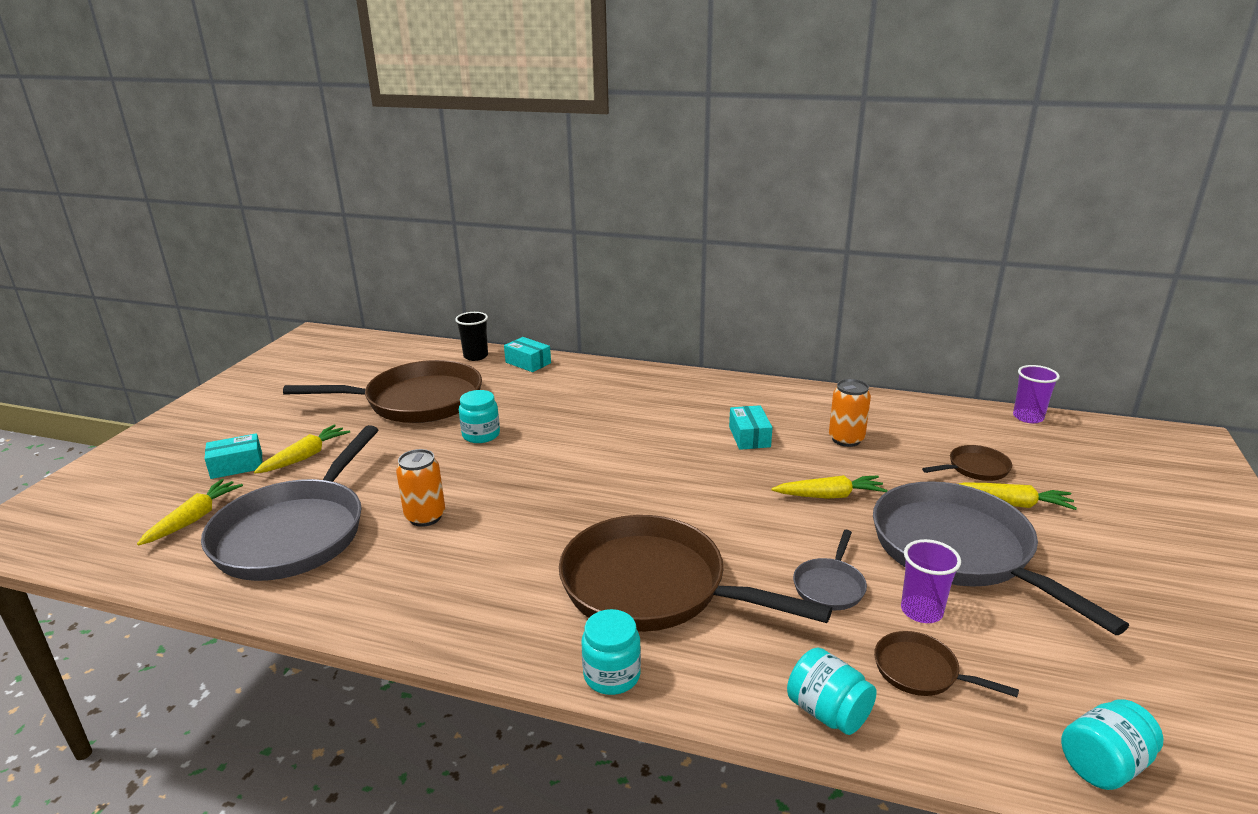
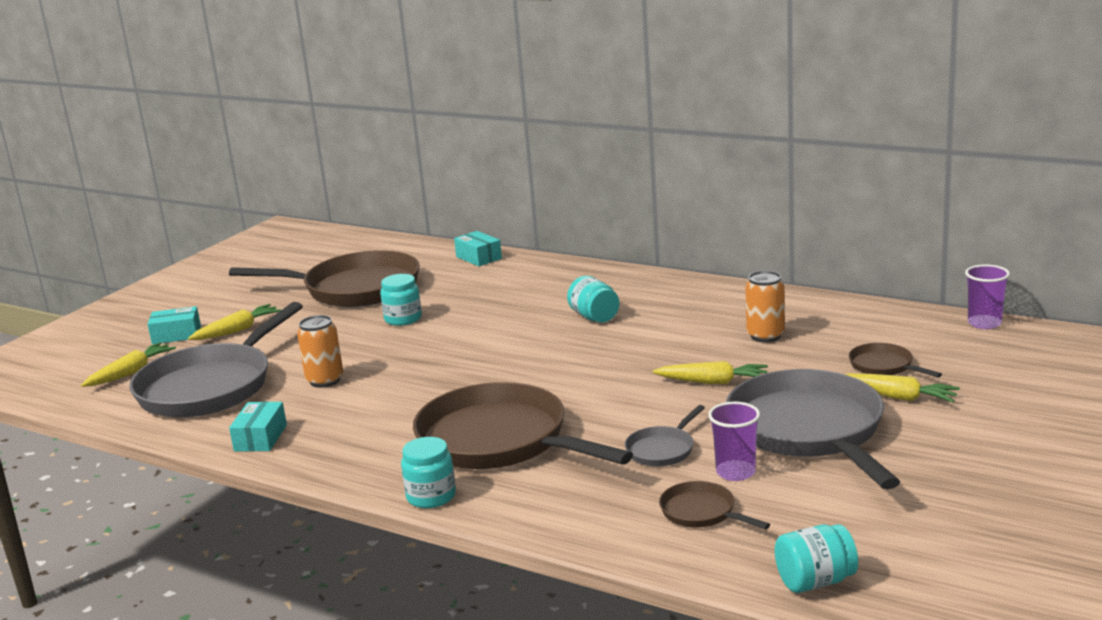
camera: 15 degrees right, 5 degrees down
(475, 356) = (429, 250): black cup -> none
(749, 437) = (666, 330): turquoise box -> turquoise box (260, 438)
(828, 712) = (599, 532): turquoise jar -> turquoise jar (594, 317)
(975, 468) = (884, 366): brown pan -> brown pan turned 120 degrees counterclockwise

